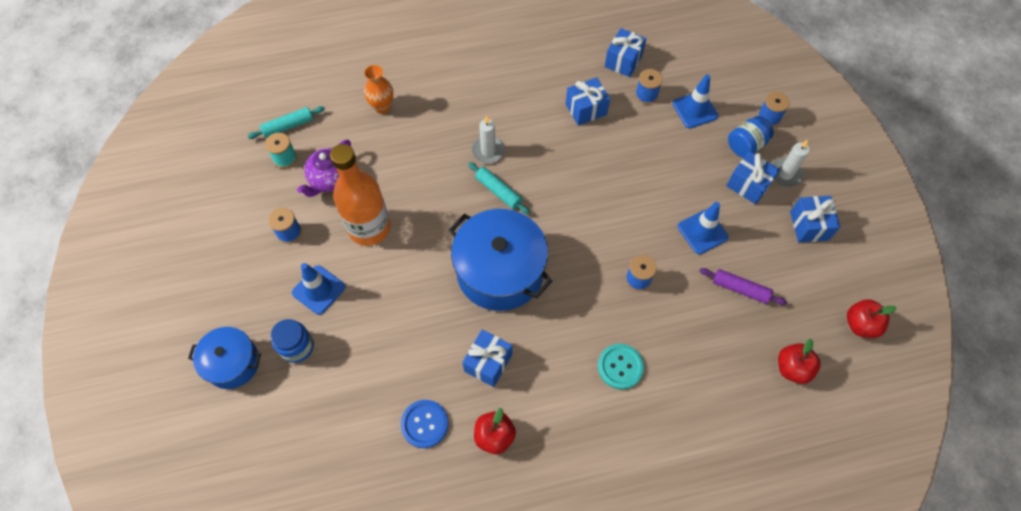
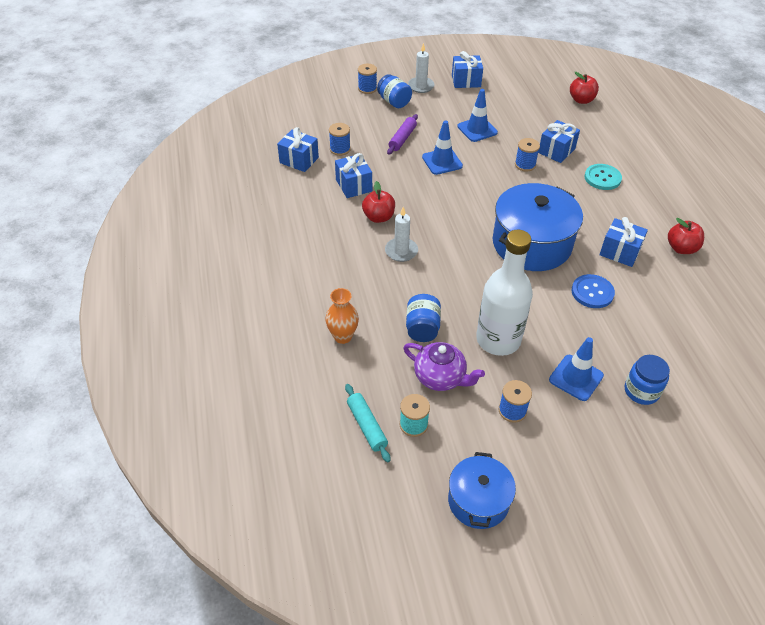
camera: 90 degrees left, 15 degrees down
(233, 363) = (674, 446): blue pot -> blue pot (478, 501)
(369, 228) = (498, 340): orange bottle -> white bottle
(387, 167) = (422, 328): none -> blue jar
(424, 424) = (686, 291): blue button -> blue button (592, 292)
(498, 191) = (447, 244): turquoise rolling pin -> none
(695, 110) = (357, 124): blue traffic cone -> blue traffic cone (442, 161)
(740, 289) = (524, 116): purple rolling pin -> purple rolling pin (402, 138)
(748, 185) = (432, 104): blue gift -> blue gift (556, 151)
(860, 324) = (542, 69): red apple -> red apple (378, 217)

